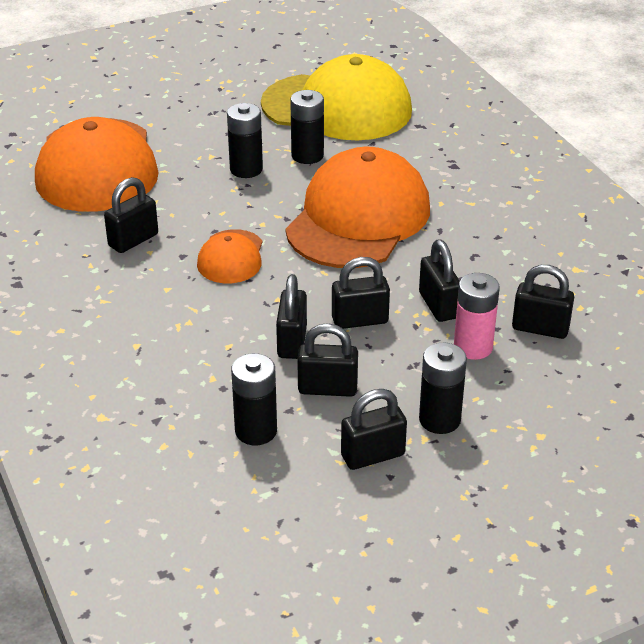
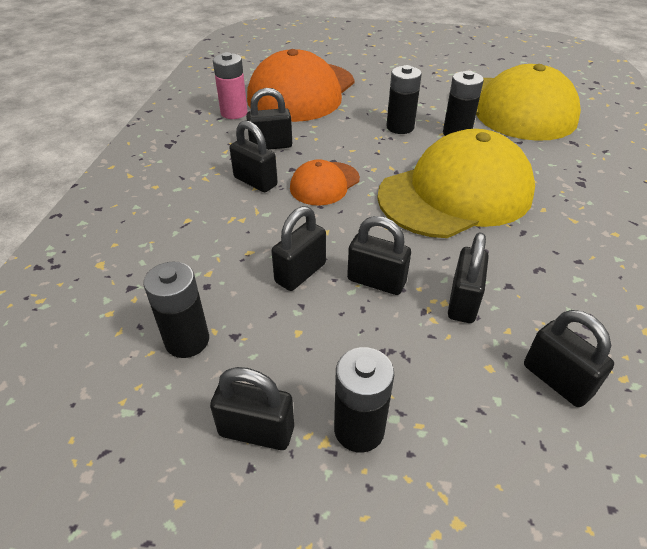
camera: 35 degrees right, 5 degrees up
(327, 388) = (286, 332): black padlock -> black padlock (255, 181)
(358, 218) = (456, 194): orange cap -> yellow cap
(473, 347) = (463, 363): pink battery -> pink battery (234, 113)

